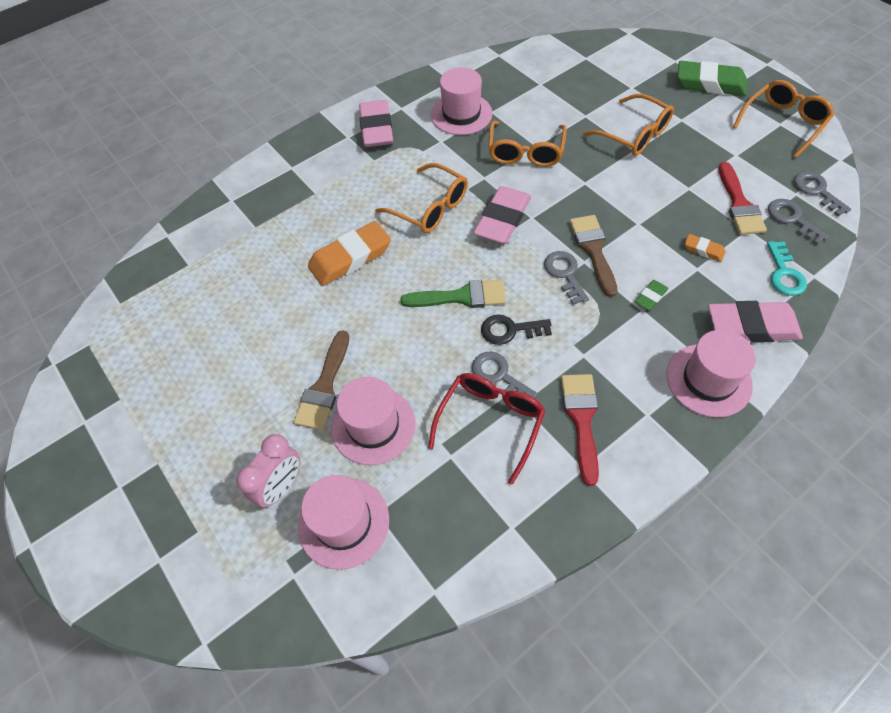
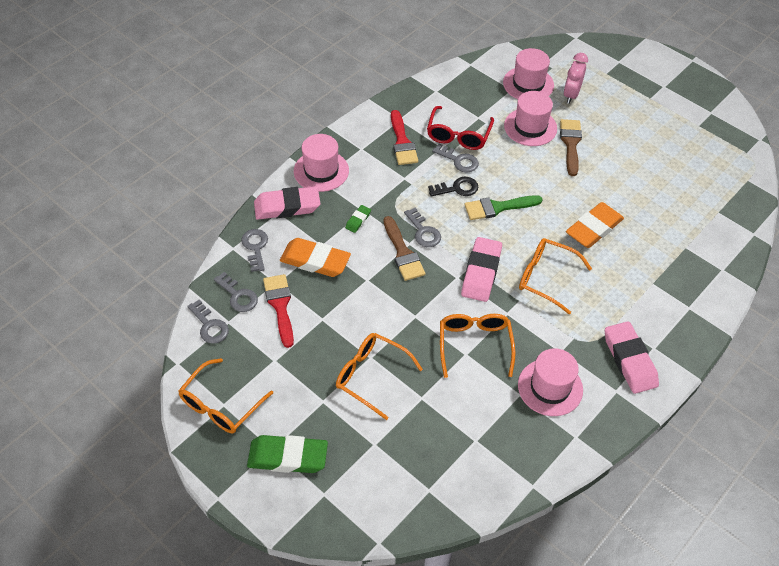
camera: 165 degrees right, 5 degrees down
(703, 250) = (315, 261): orange eraser -> orange eraser, size x2.12
(784, 273) = (255, 247): turquoise key -> grey key

